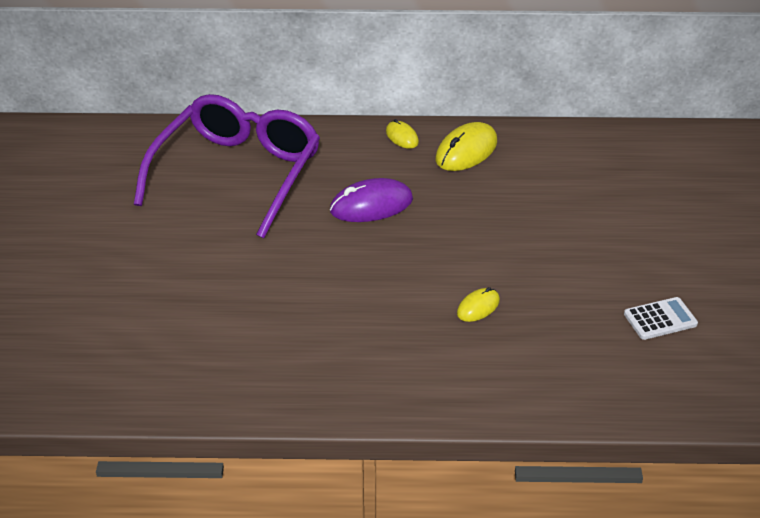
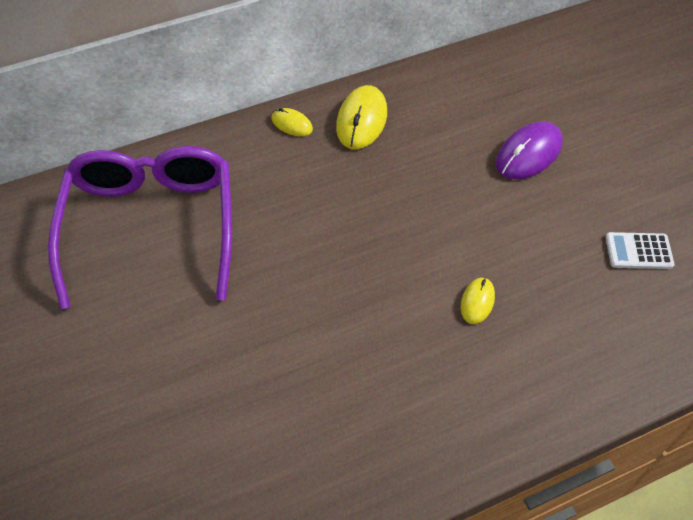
camera: 25 degrees left, 15 degrees up
(371, 205) = (309, 217): purple mouse -> purple mouse (528, 153)
(660, 319) = (638, 251): white calculator -> white calculator turned 135 degrees counterclockwise

